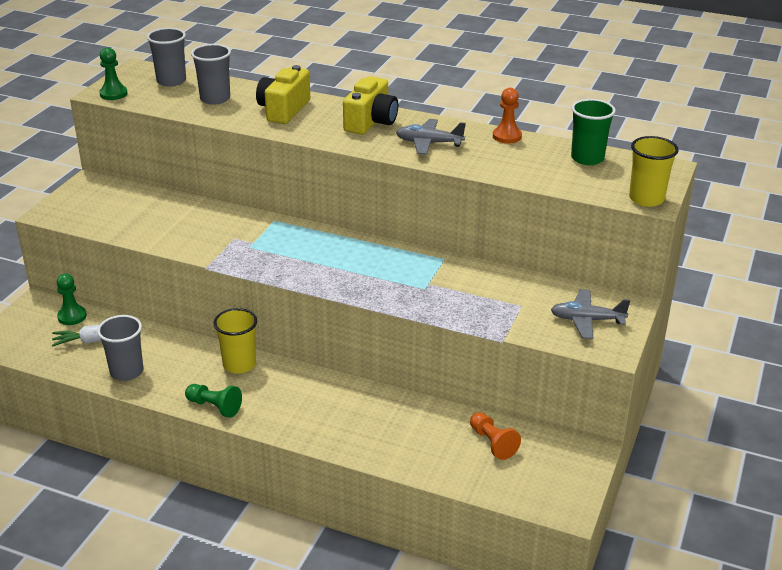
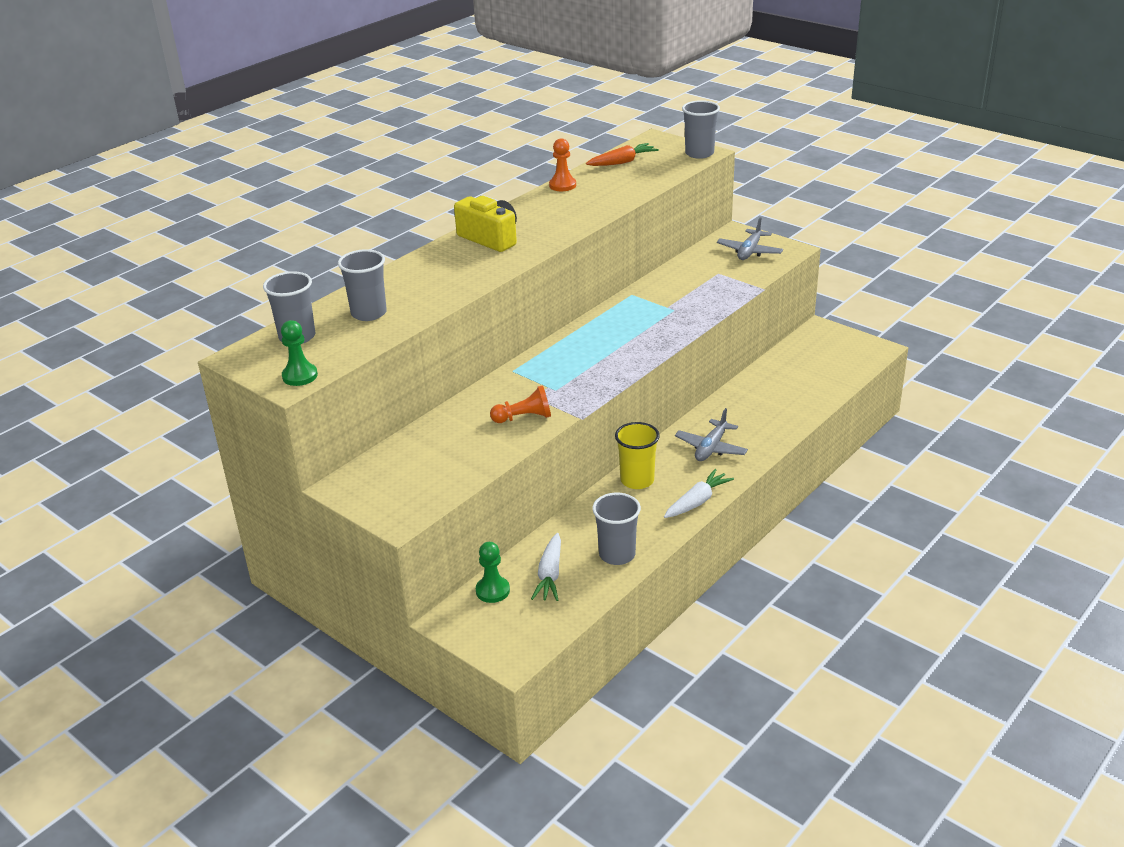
camera: 70 degrees left, 0 degrees up
(214, 407) = (697, 501): green pawn -> white carrot
(283, 110) = (428, 278): yellow camera -> none
(429, 143) = (552, 218): grey plane -> grey plane (711, 448)
(492, 443) = (795, 366): orange pawn -> orange pawn (524, 418)
(587, 158) = (622, 162): green cup -> orange carrot
(646, 199) = (699, 153): yellow cup -> grey cup

